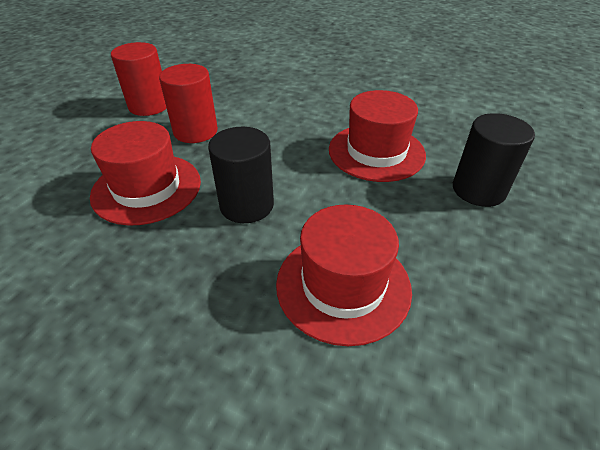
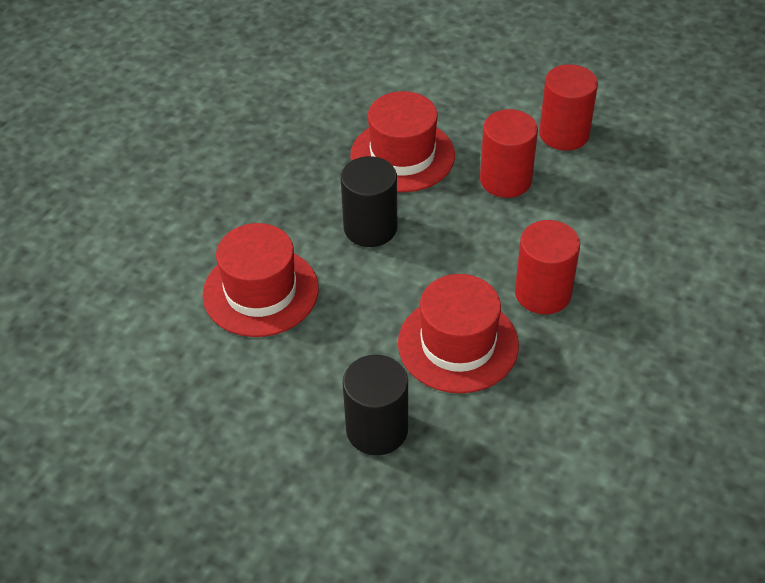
camera: 95 degrees right, 5 degrees up
(317, 116) = (543, 293): none -> red cylinder

